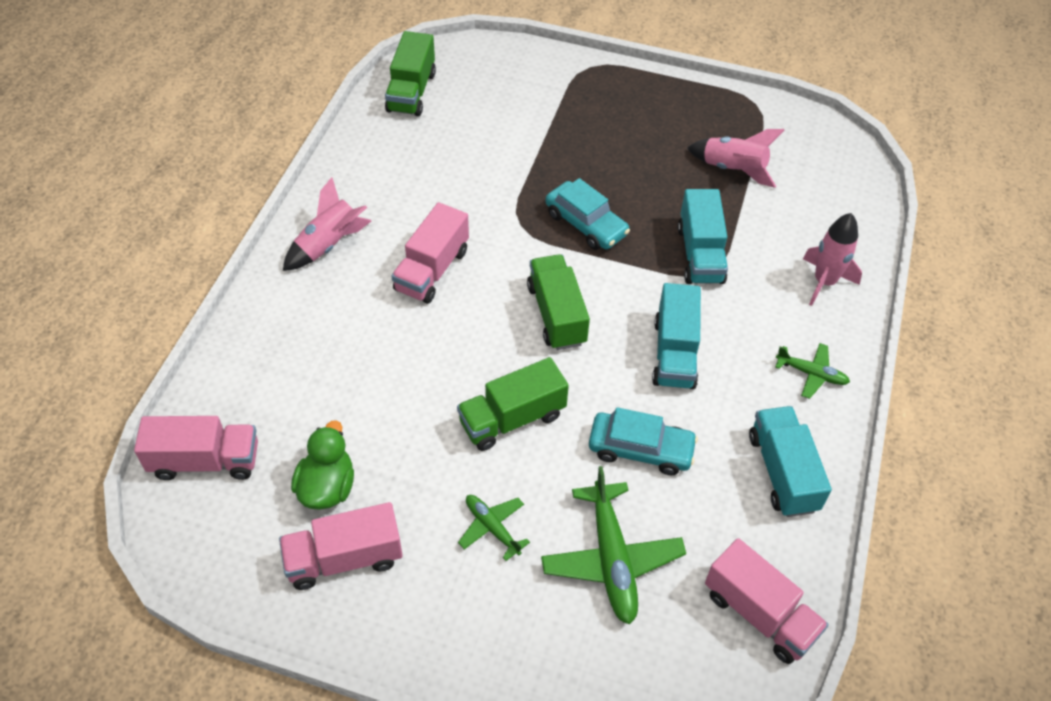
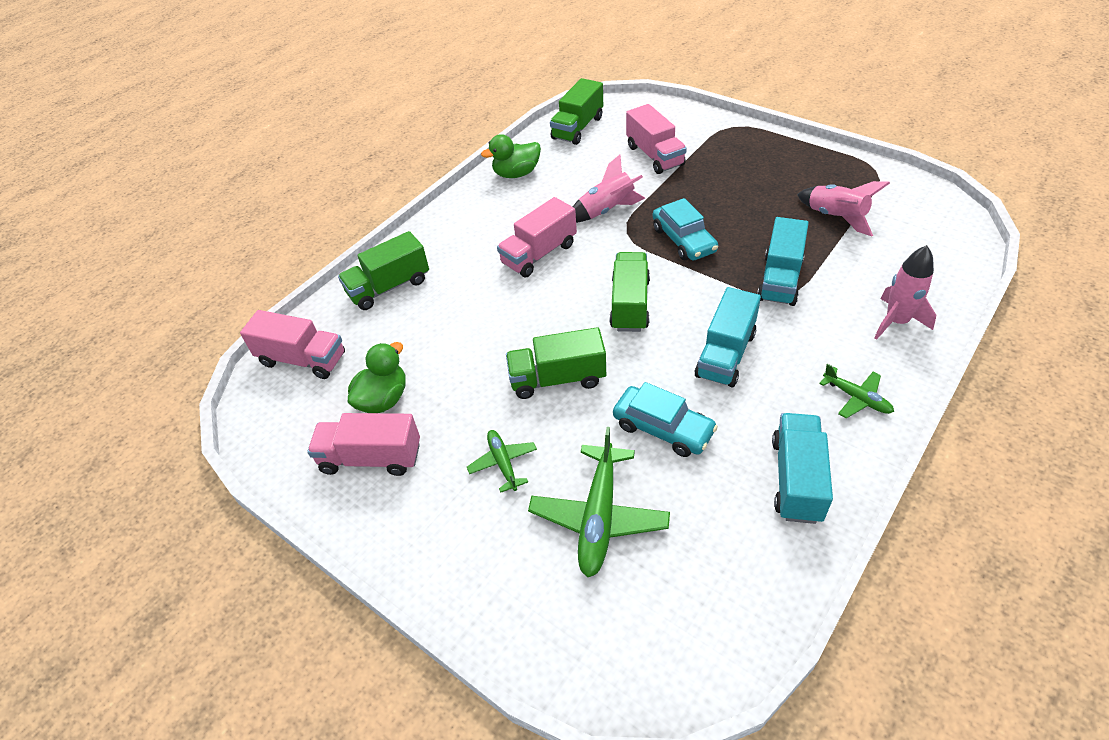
camera: 25 degrees right, 5 degrees down
(269, 346) = (389, 287): none -> green truck
(329, 244) = (467, 223): pink rocket -> pink rocket (606, 210)
(362, 167) = (516, 174): none -> green duck
(759, 613) = (726, 605): pink truck -> pink truck (655, 156)

